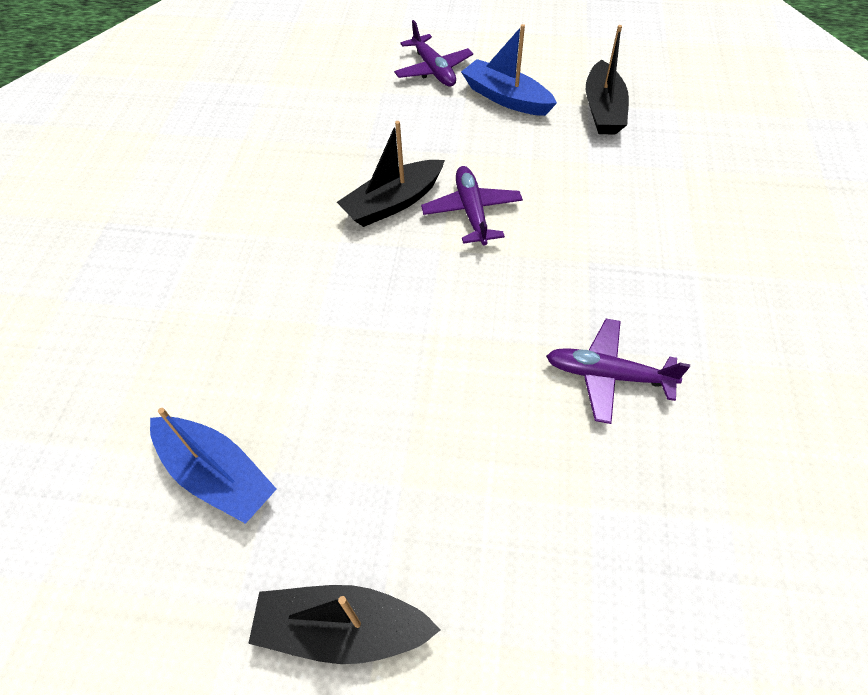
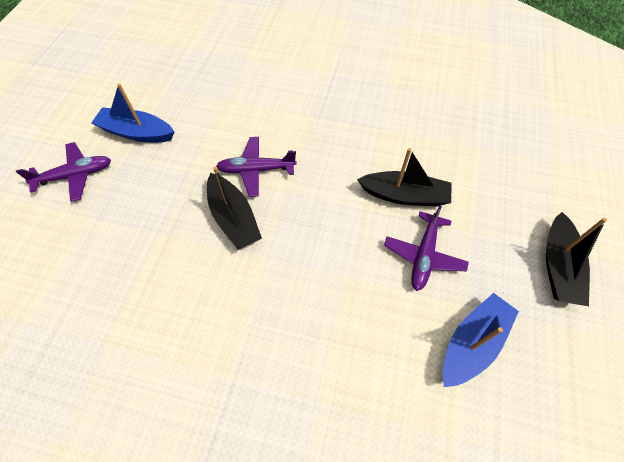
camera: 85 degrees left, 5 degrees up
(506, 98) = (137, 133): blue boat -> blue boat turned 60 degrees clockwise
(603, 110) = (175, 82): black boat -> black boat (404, 195)
(607, 375) = (398, 125): purple plane -> purple plane (423, 255)

